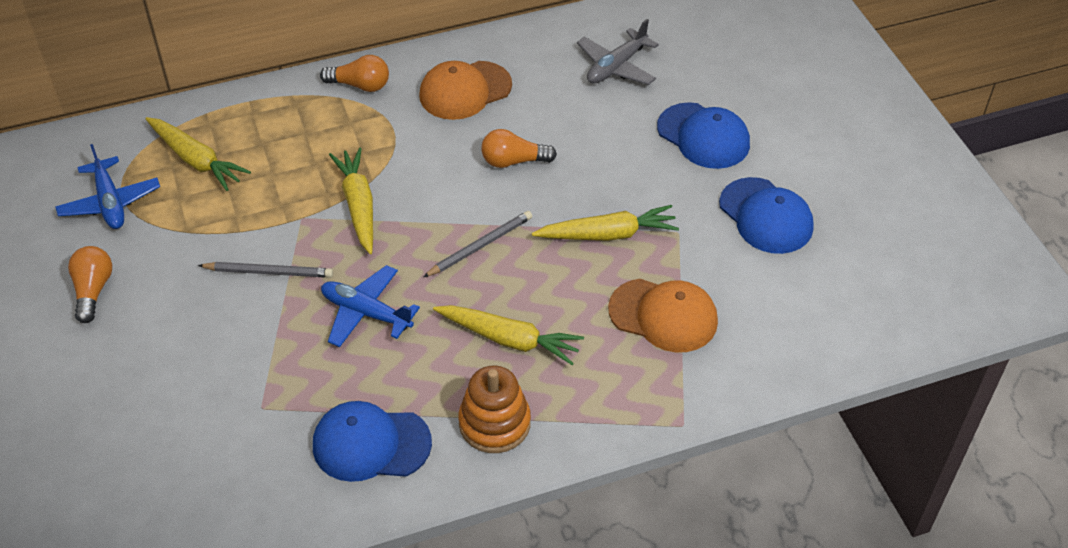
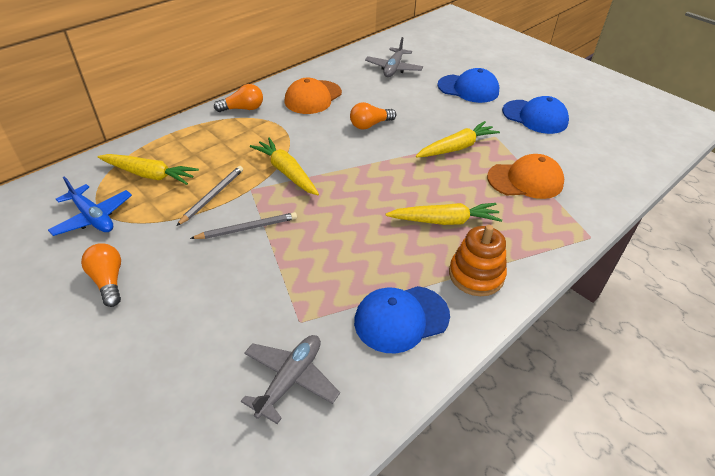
camera: 25 degrees left, 5 degrees down
(216, 467) = (290, 380): none -> grey plane
(366, 313) = (336, 233): blue plane -> none
(480, 246) = (384, 173): grey pencil -> grey pencil (212, 196)

